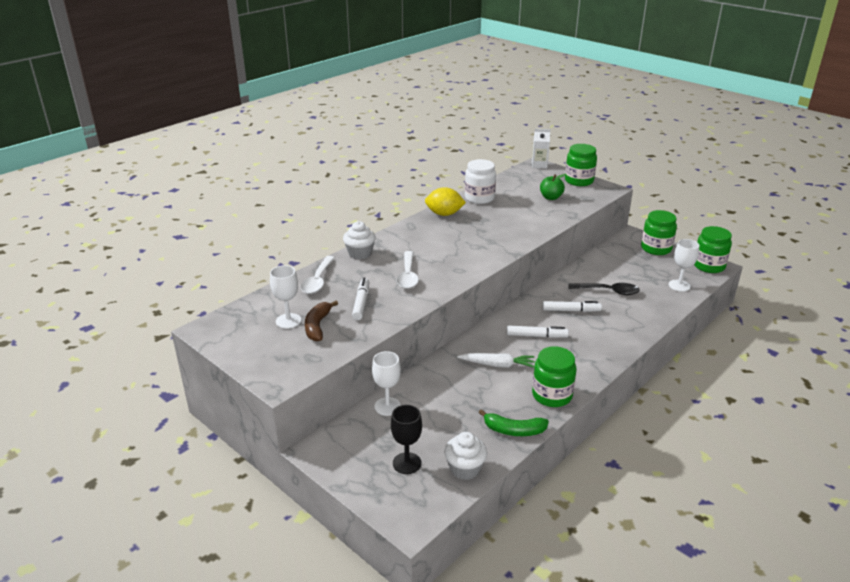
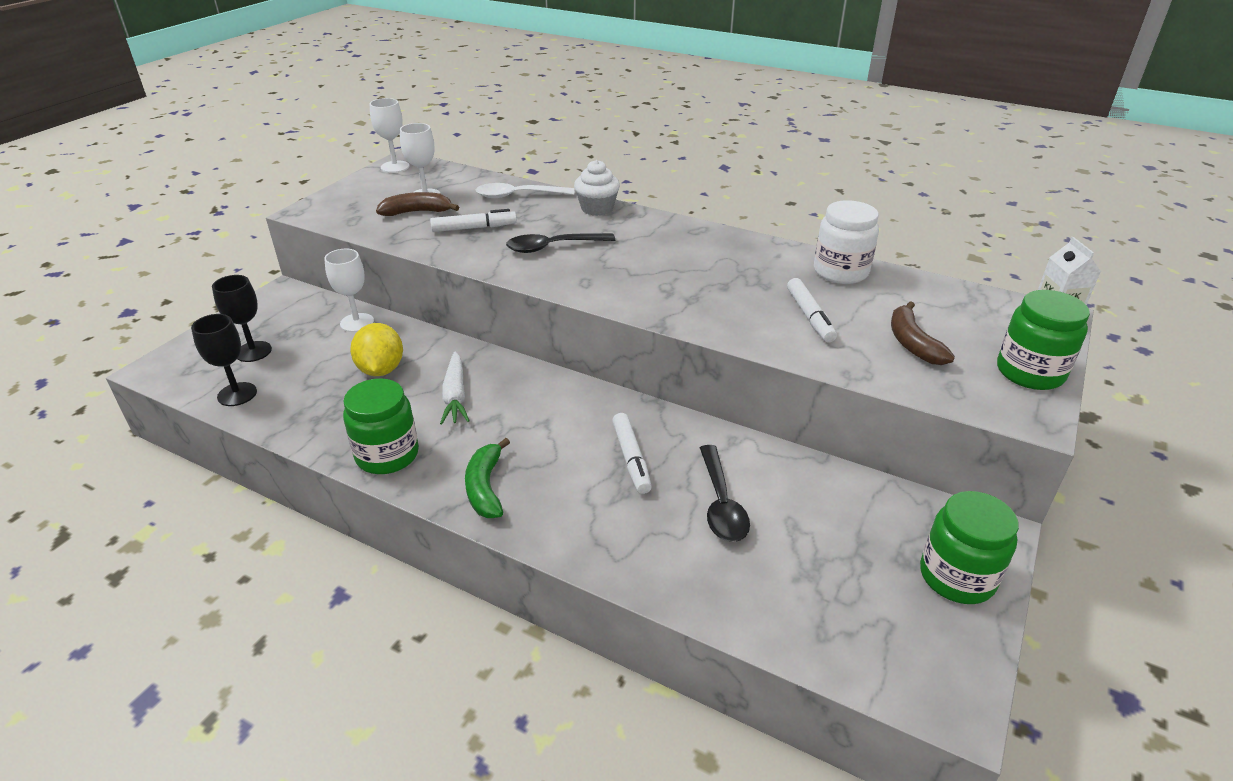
camera: 75 degrees right, 5 degrees up
(408, 275) = (553, 247): white spoon -> black spoon
(444, 214) = (756, 249): yellow lemon -> yellow lemon (381, 370)
(465, 469) = (237, 394): white cupcake -> black goblet
(514, 430) = (307, 426): green banana -> green banana (485, 487)
(536, 336) = (540, 426): white marker -> white marker (809, 316)
(551, 197) = (912, 343): green apple -> brown banana
(679, 285) = (806, 621): white goblet -> white goblet (395, 167)
(708, 266) = (942, 686): green jar -> none

